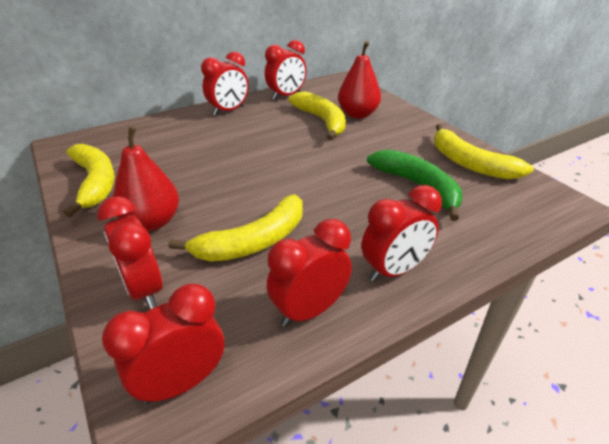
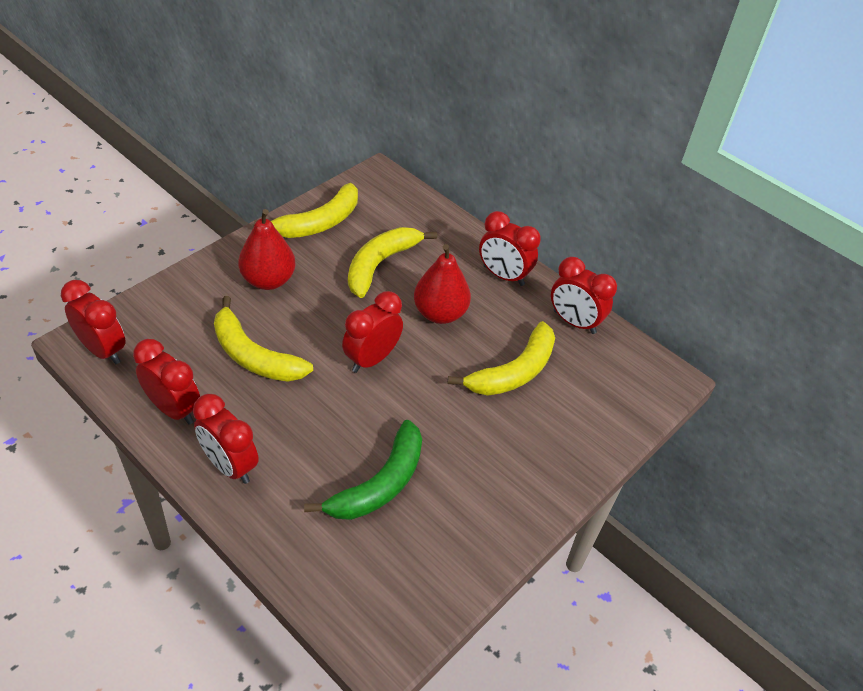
camera: 70 degrees right, 10 degrees up
(144, 289) = (186, 303): red clock -> red clock (372, 359)
(357, 114) = (550, 408): red pear -> red pear (440, 313)
(469, 163) = (453, 543): yellow banana -> yellow banana (380, 264)

